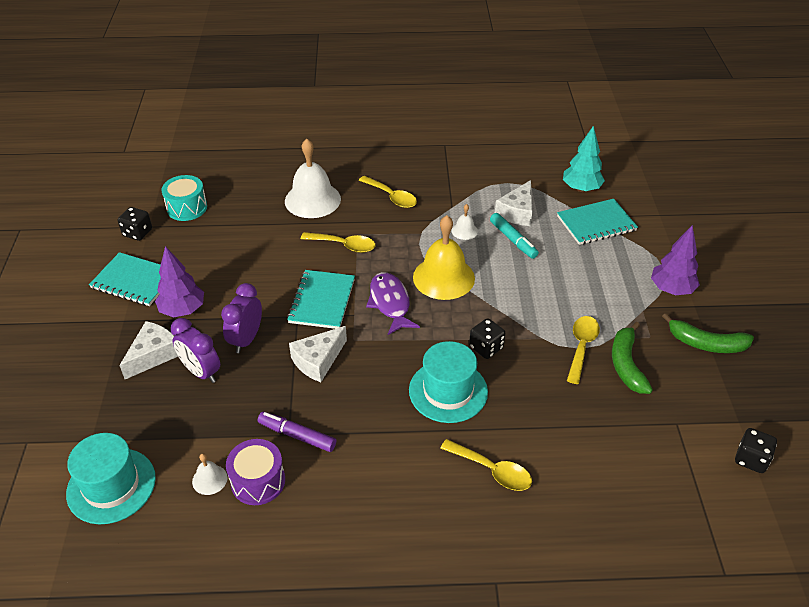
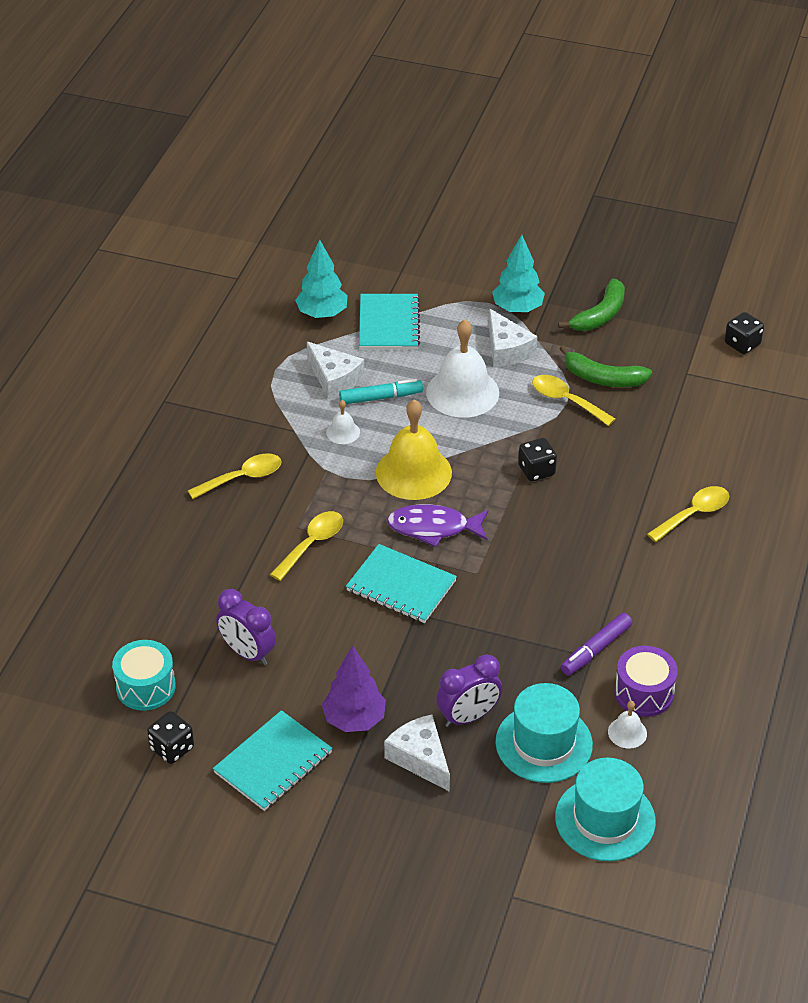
camera: 70 degrees left, 0 degrees up
(246, 339) = (433, 667): purple clock -> purple clock (247, 653)
(312, 200) = (204, 554): white bell -> white bell (462, 392)
(318, 360) = (495, 610): white cheese -> white cheese (507, 350)
(448, 391) = (583, 517): turquoise hat -> turquoise hat (544, 743)
(671, 289) = (517, 309): purple tree -> turquoise tree

